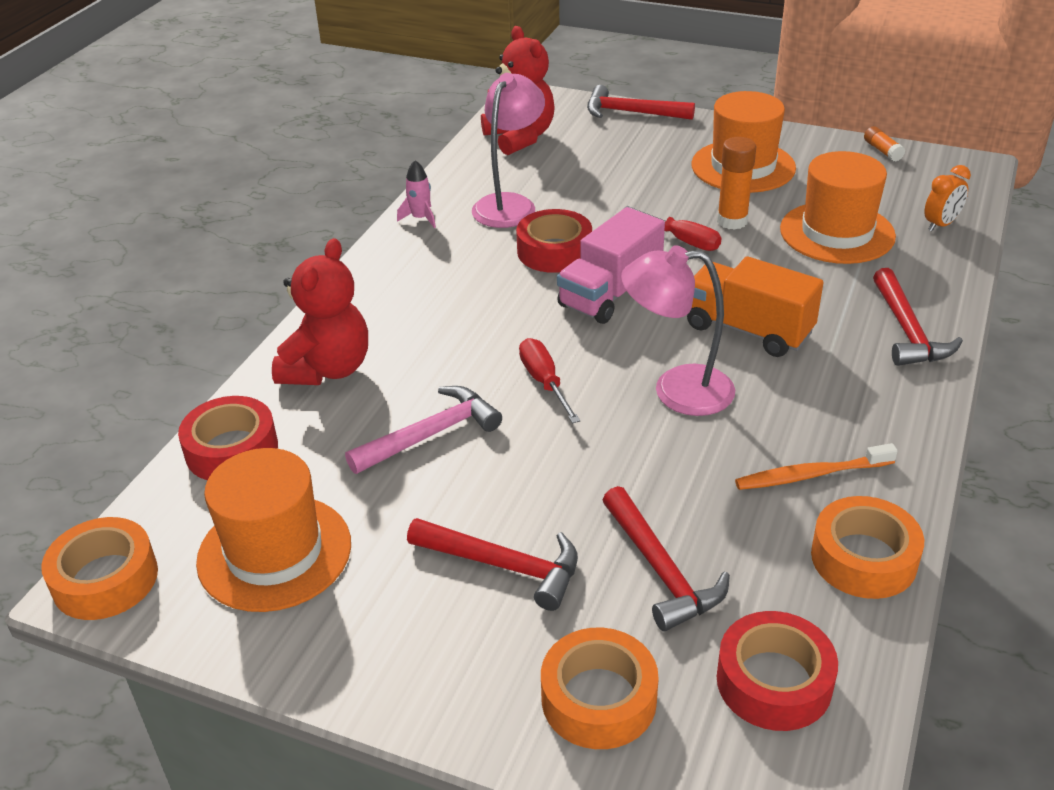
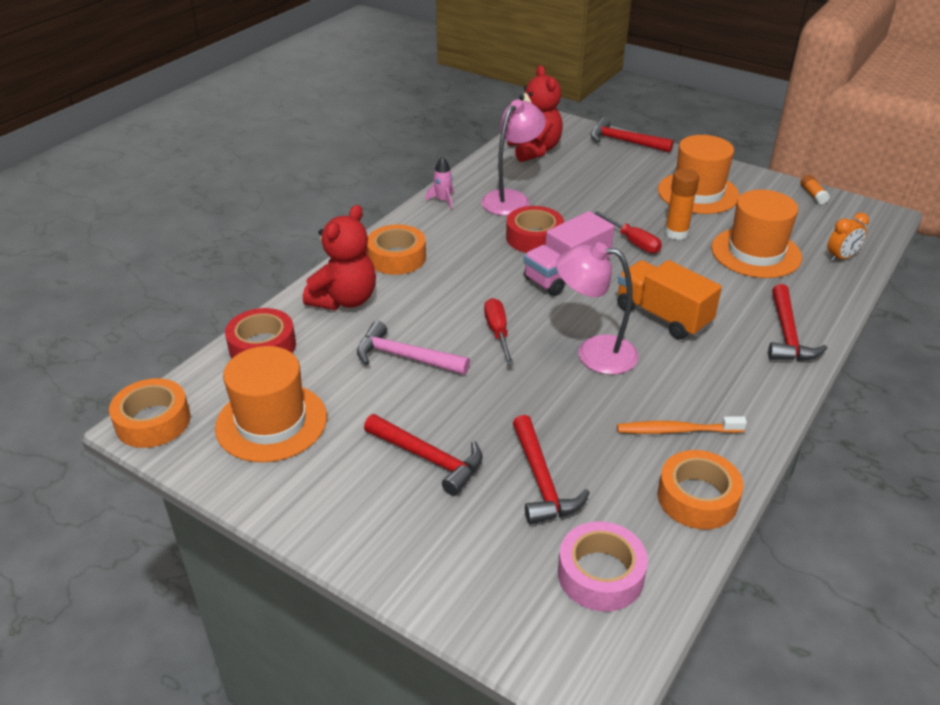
camera: 10 degrees right, 0 degrees up
(431, 434) = (404, 357): pink hammer -> pink hammer turned 135 degrees counterclockwise
(598, 699) = (468, 563): orange tape -> orange tape (396, 257)
(774, 681) = (600, 574): red tape -> pink tape

